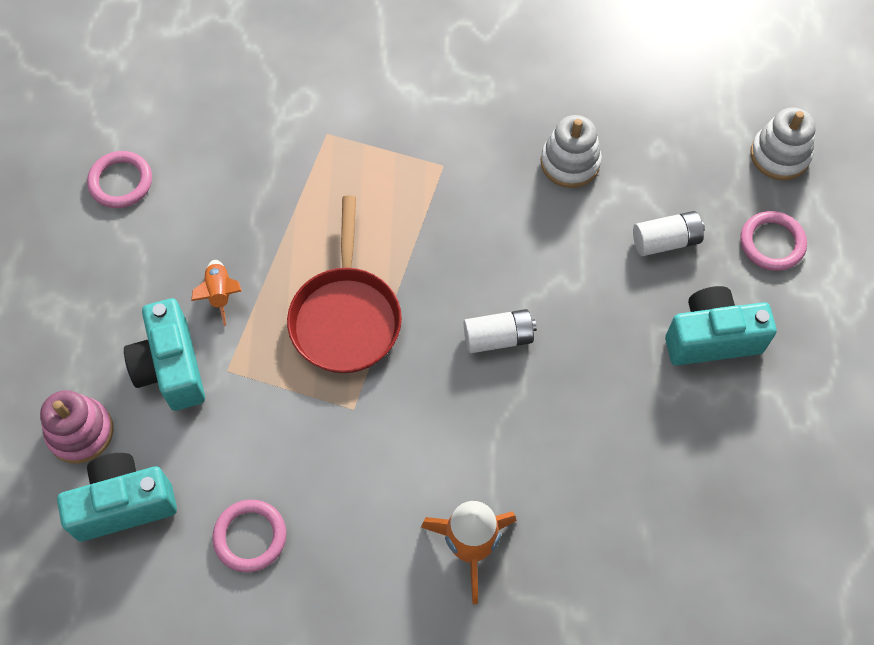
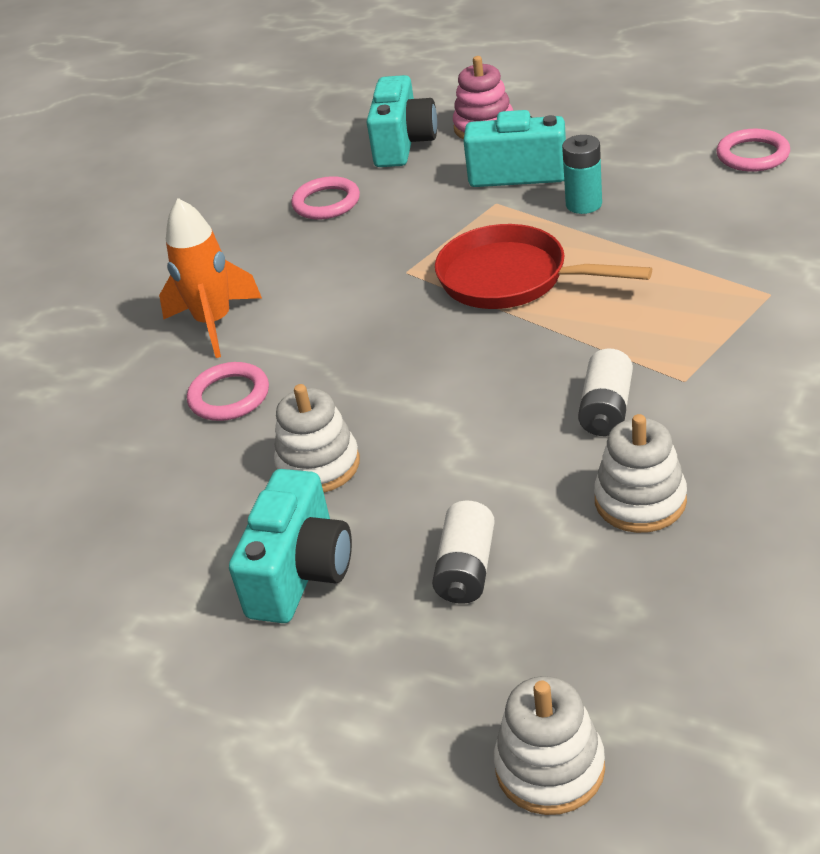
camera: 120 degrees right, 25 degrees down
(220, 294) = (584, 204): orange rocket -> turquoise battery
(498, 337) = (420, 383): white battery -> white battery (606, 409)
(611, 372) = (318, 465): none -> white stacking toy
(772, 243) = (398, 694): pink ring -> pink ring (229, 396)

